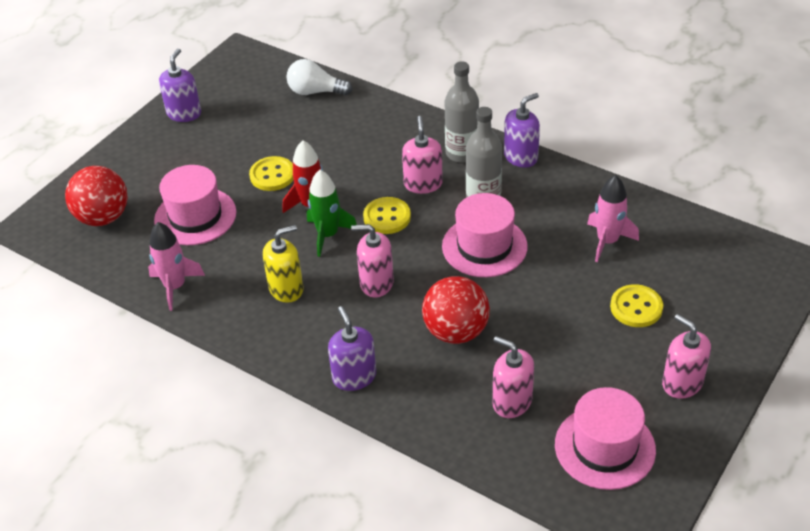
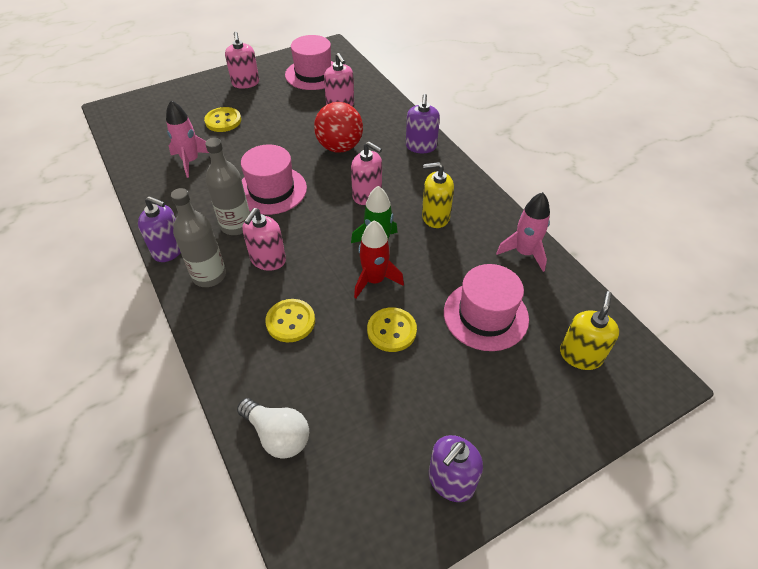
camera: 155 degrees left, 5 degrees up
(103, 217) = (580, 355): red ball -> yellow soap dispenser
(387, 217) = (321, 242): yellow button -> yellow button (290, 321)
(521, 157) = (169, 250): purple soap dispenser -> purple soap dispenser turned 150 degrees counterclockwise

